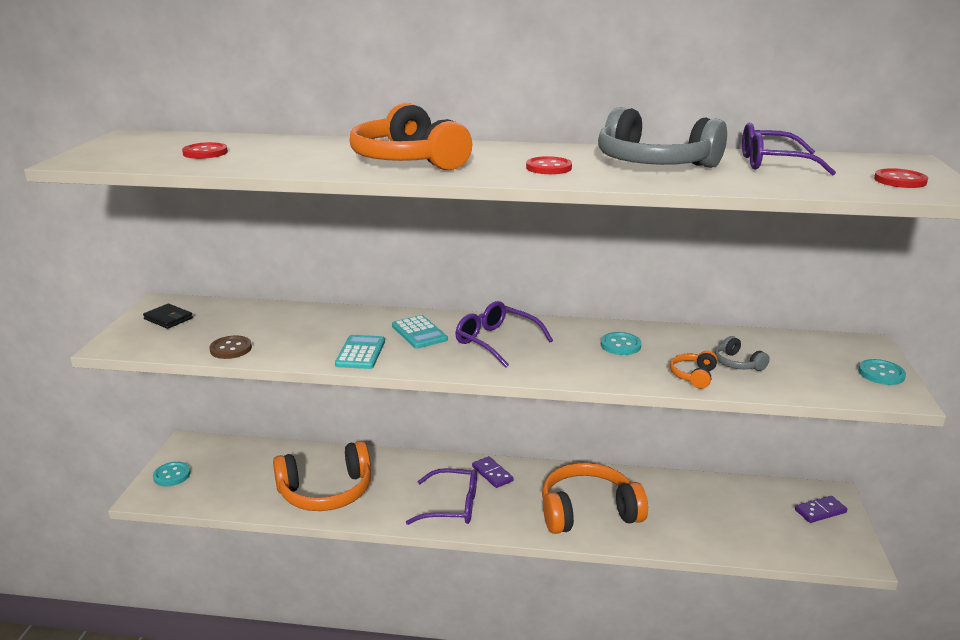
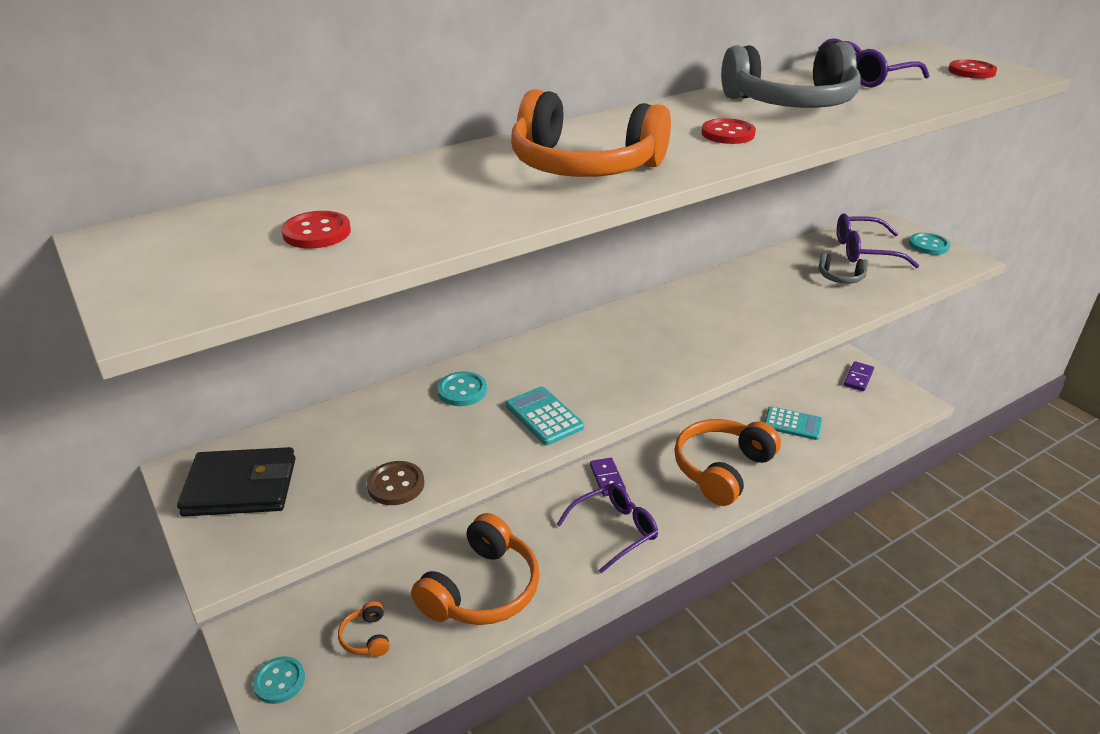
camera: 40 degrees left, 10 degrees up
(168, 319) = (240, 487): black wallet -> black wallet, size x1.69
(419, 333) = (560, 365): turquoise calculator -> turquoise calculator (792, 424)
(492, 474) = (607, 478): purple domino -> purple domino turned 60 degrees clockwise
(497, 342) = (644, 342): purple glasses -> purple glasses (865, 251)
(620, 345) = (741, 298): turquoise button -> turquoise button (462, 391)
(693, 376) = (832, 303): orange headphones -> orange headphones (366, 637)

